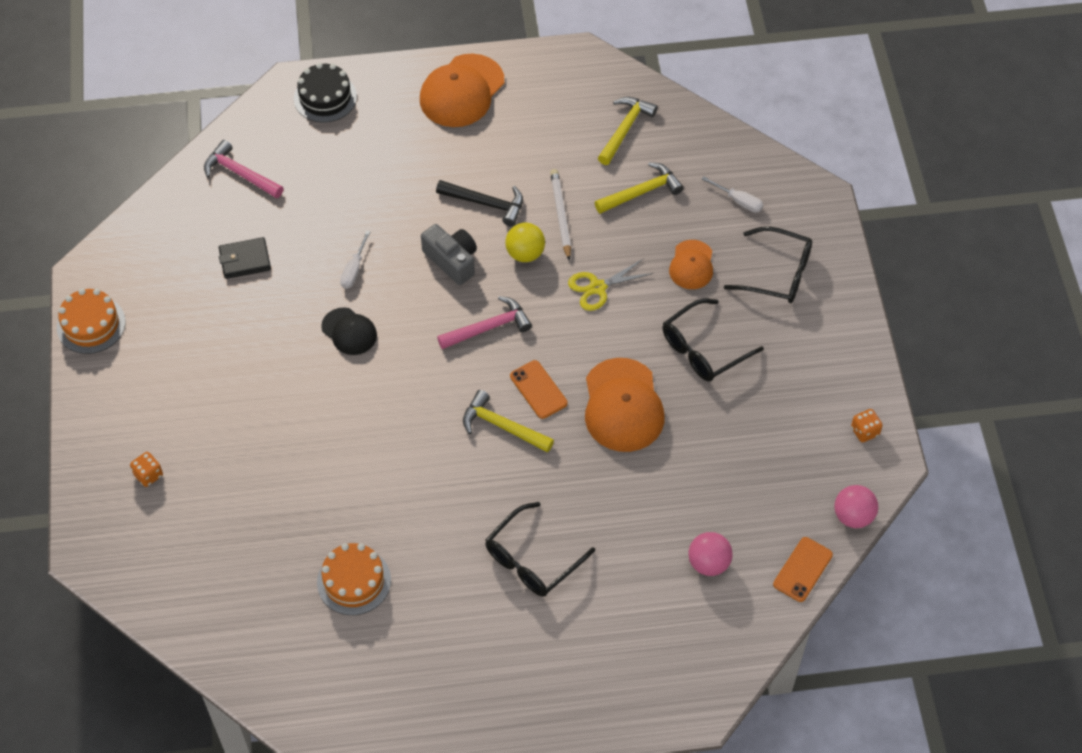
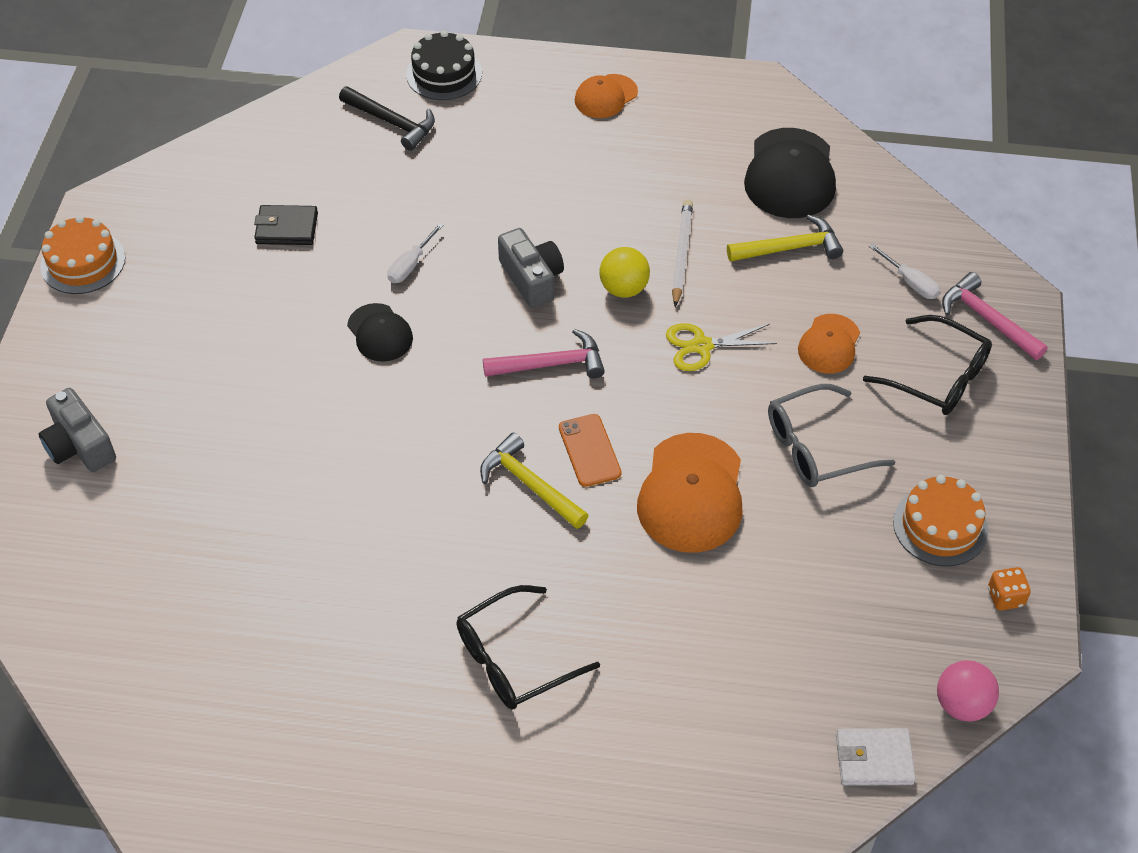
camera: 15 degrees right, 5 degrees down
(148, 475) = (79, 445): orange dice -> grey camera
(240, 173) = (316, 135): pink hammer -> pink hammer (987, 319)
(354, 581) = (278, 632): orange cake -> orange cake (940, 526)
(462, 91) = (606, 96): orange cap -> orange cap, size x0.58
(486, 203) = (594, 223): black hammer -> black hammer (392, 122)
(625, 129) = (790, 174): yellow hammer -> black cap
(703, 349) = (815, 448): black glasses -> grey glasses
(708, 563) = (747, 720): pink ball -> none
(803, 569) = (874, 759): orange phone -> white wallet

